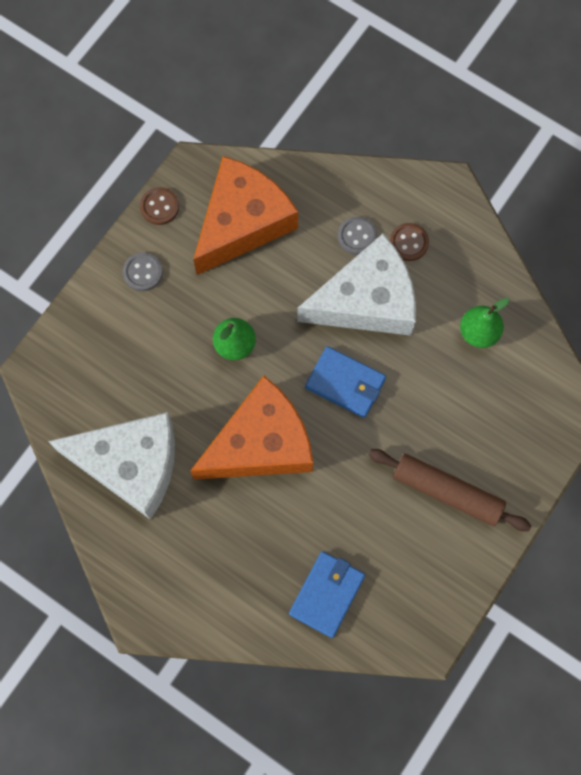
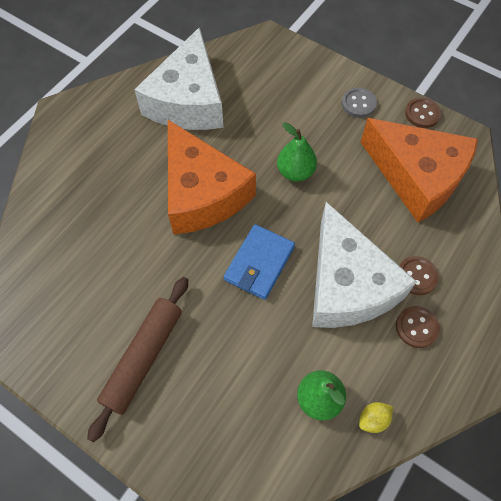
camera: 90 degrees right, 10 degrees down
(327, 594) = (57, 246): blue wallet -> none
(357, 236) = (416, 276): grey button -> brown button
(494, 288) = (373, 419): none -> yellow lemon

